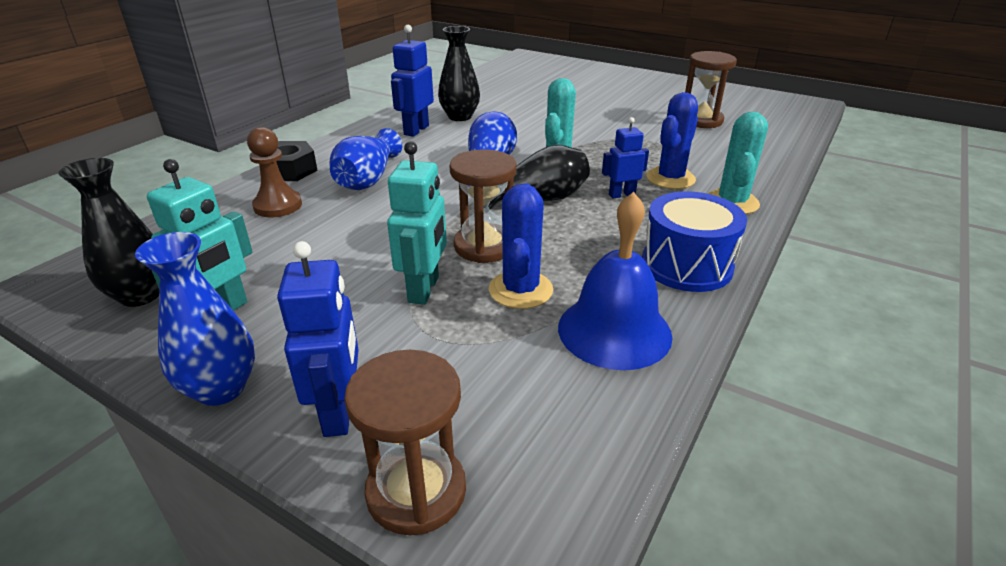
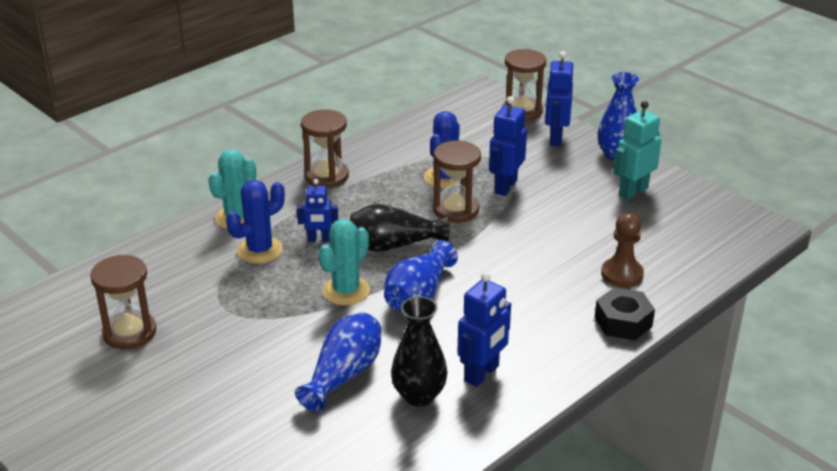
camera: 165 degrees left, 0 degrees up
(140, 295) = (691, 210): black vase -> none
(368, 179) = (542, 295): blue vase -> blue vase (344, 375)
(424, 289) = (505, 186): turquoise robot -> blue robot
(614, 331) = (403, 149): blue bell -> none
(686, 265) = (326, 176): blue drum -> brown hourglass

